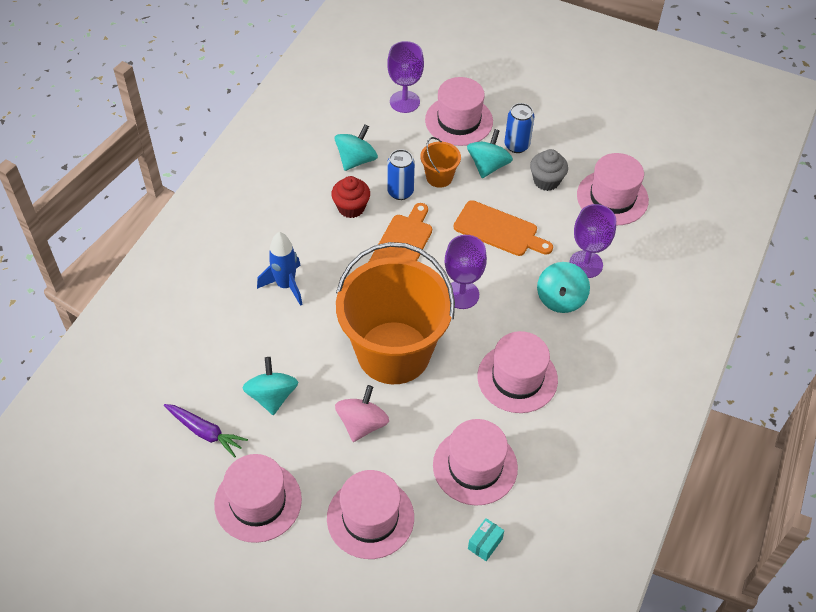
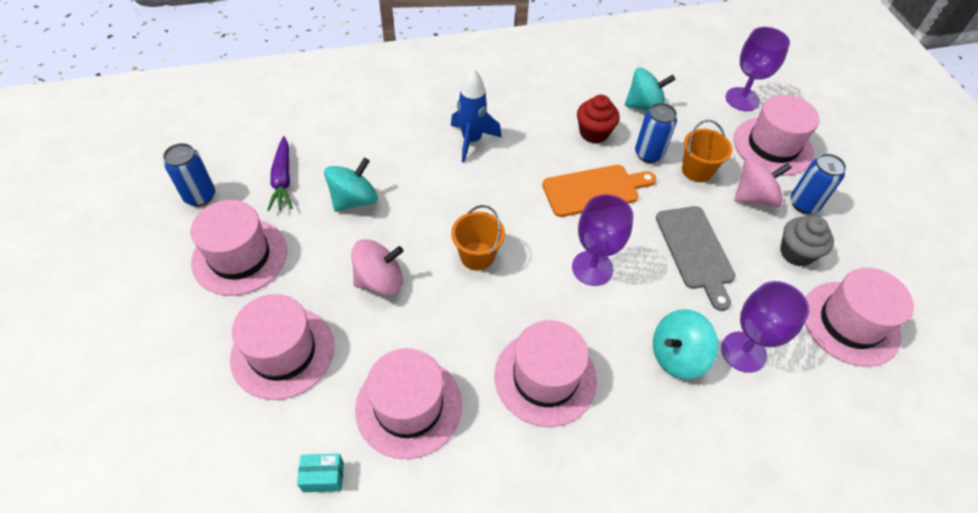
camera: 50 degrees right, 0 degrees up
(168, 499) = (200, 196): none -> blue can
(393, 352) = (477, 256): orange bucket -> orange bucket, size x0.41
(488, 166) = (754, 197): turquoise spinning top -> pink spinning top
(499, 230) = (695, 251): orange cutting board -> grey cutting board

